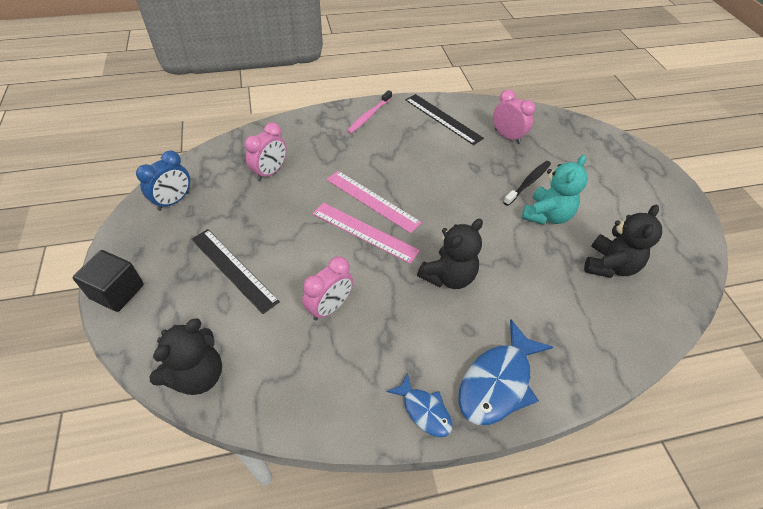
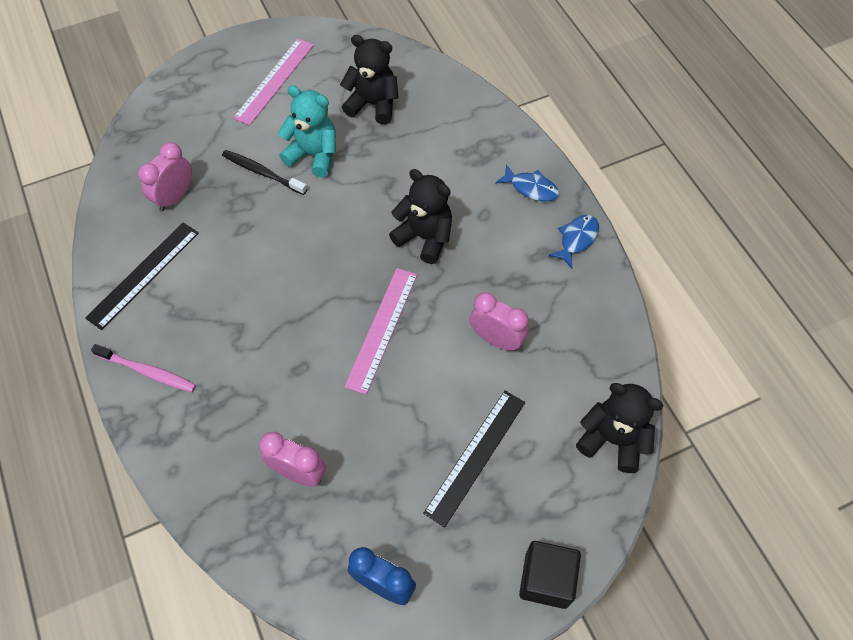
camera: 100 degrees left, 10 degrees up
(372, 201) = (328, 331): pink ruler -> pink ruler (274, 81)
(498, 382) = (531, 188): blue fish -> blue fish, size x0.57

